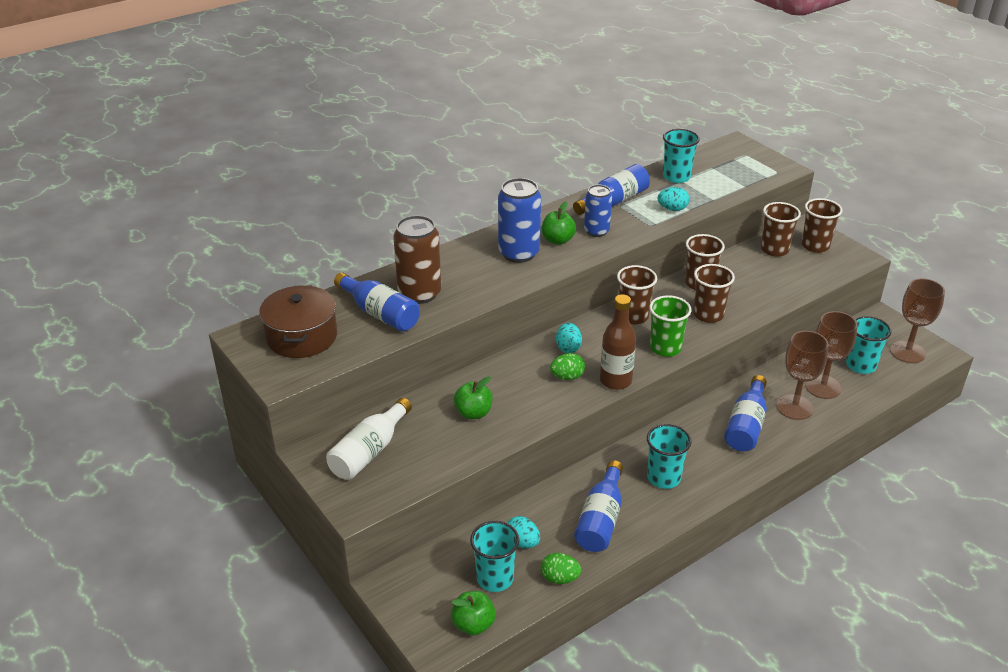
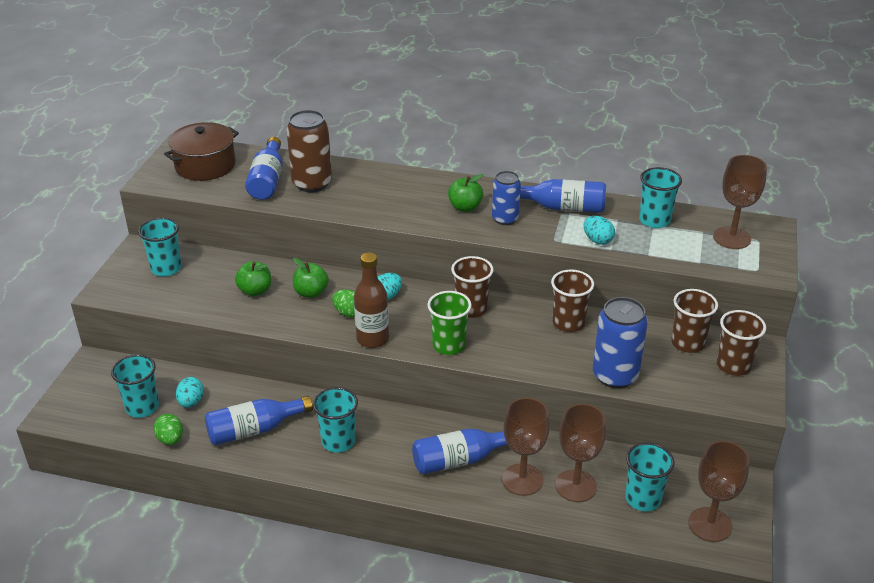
camera: 50 degrees right, 0 degrees up
(369, 451) = (166, 268): white bottle -> turquoise cup
(473, 624) = (88, 420): green apple -> green apple (311, 293)
(519, 253) = (421, 199): blue can -> blue can (615, 375)
(708, 315) = (528, 348): brown cup -> none
(732, 162) = (732, 238): none -> brown goblet

